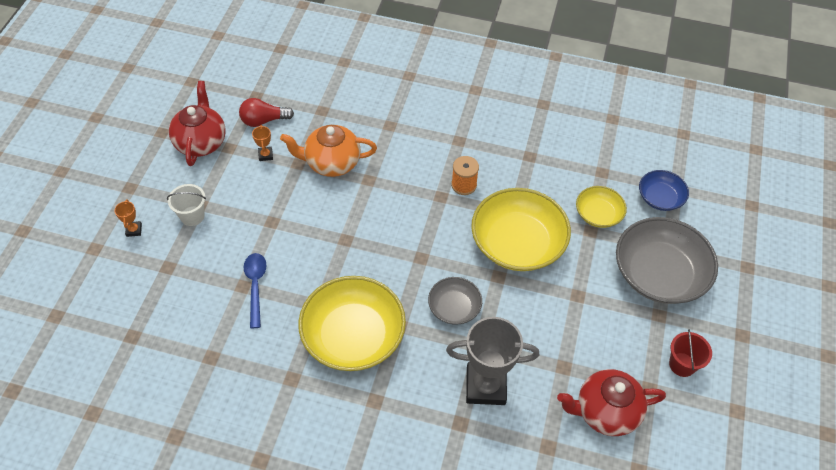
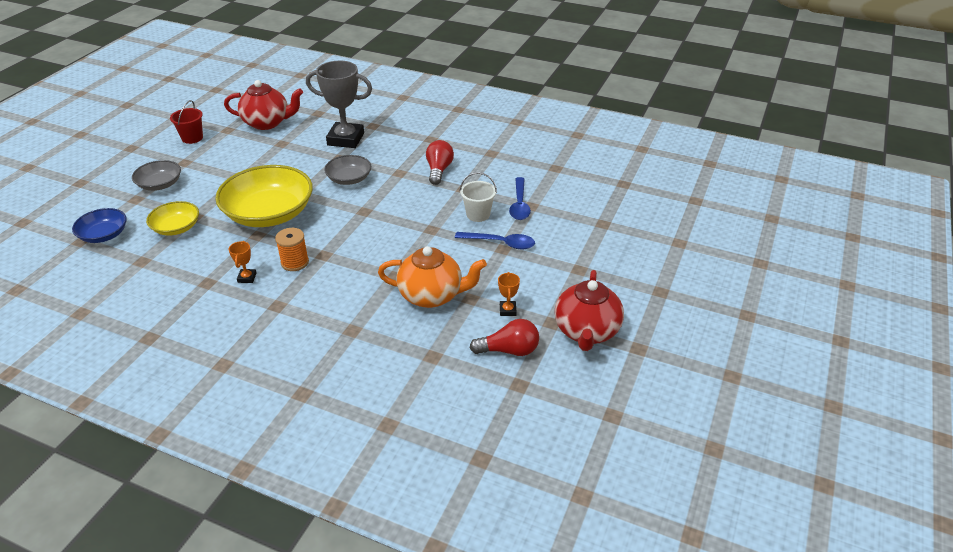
camera: 170 degrees left, 15 degrees down
(134, 230) = (644, 253): orange trophy -> orange trophy (247, 278)
(192, 216) = (585, 260): white bucket -> white bucket (478, 214)
(274, 228) = (500, 243): none -> blue spoon
(353, 336) = (439, 170): yellow bowl -> red light bulb
(659, 274) = (160, 184): grey bowl -> grey bowl, size x0.53

